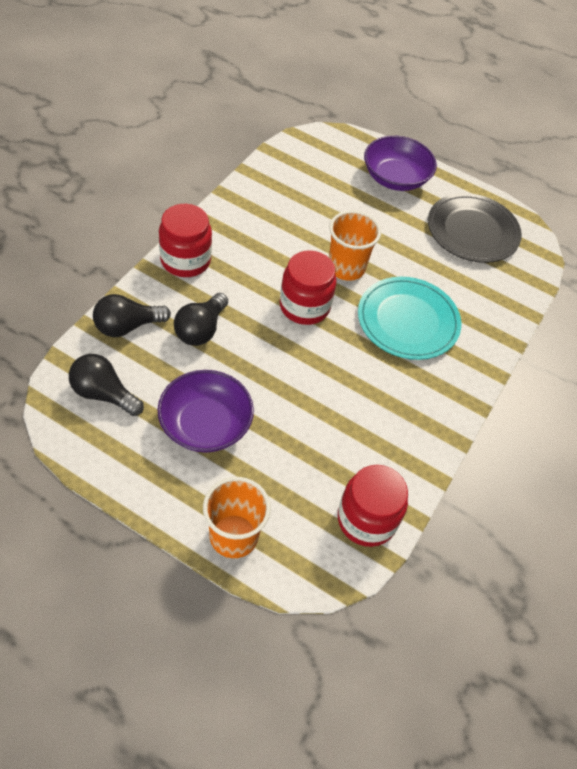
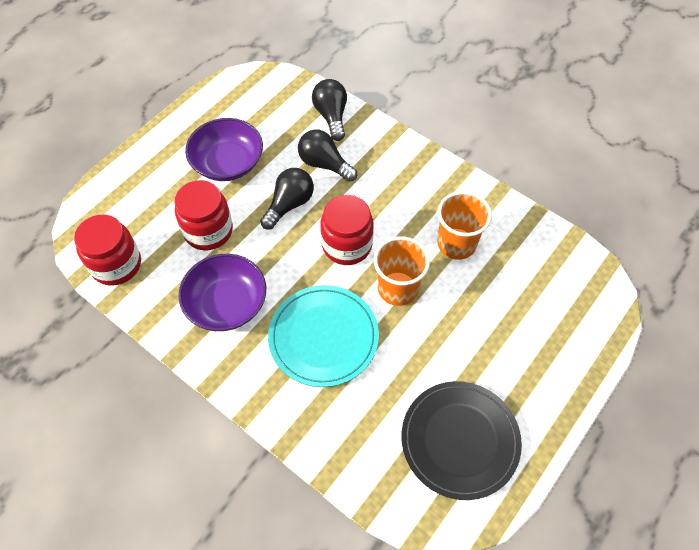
camera: 105 degrees right, 5 degrees up
(103, 394) = (266, 102): black light bulb -> black light bulb (289, 204)
(185, 260) = (405, 156): red jar -> red jar (208, 231)
(233, 536) = (128, 175): orange cup -> orange cup (456, 244)
(395, 178) = (545, 364): purple bowl -> purple bowl (227, 303)

